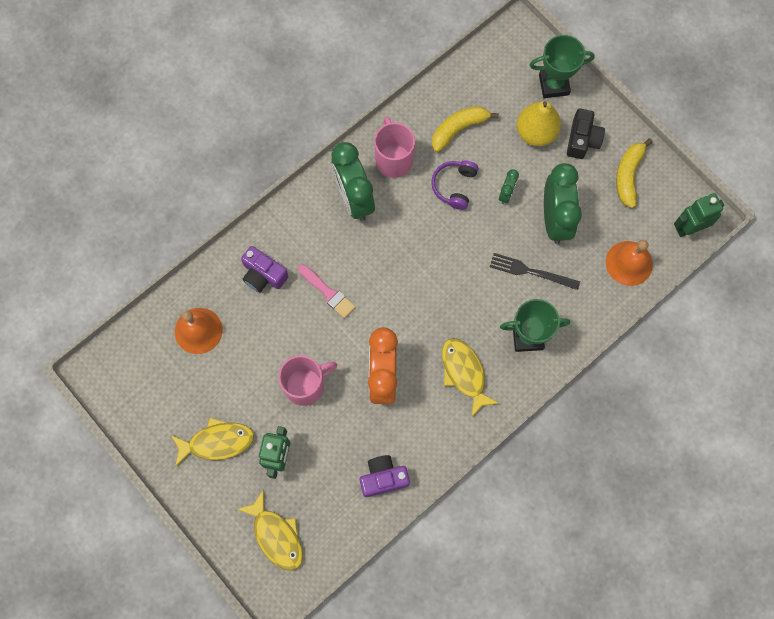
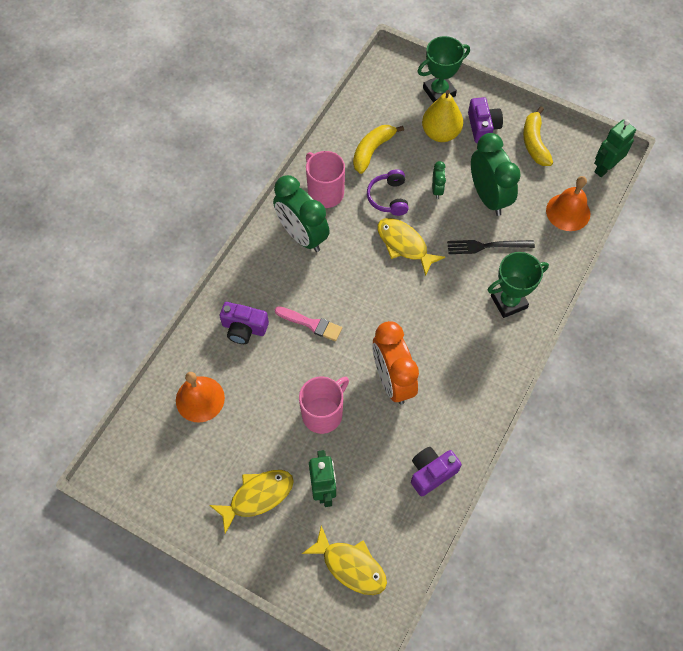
camera: 20 degrees left, 10 degrees down
(464, 373) = (466, 352): yellow fish -> yellow fish (404, 245)
(582, 140) = (482, 127): black camera -> purple camera

